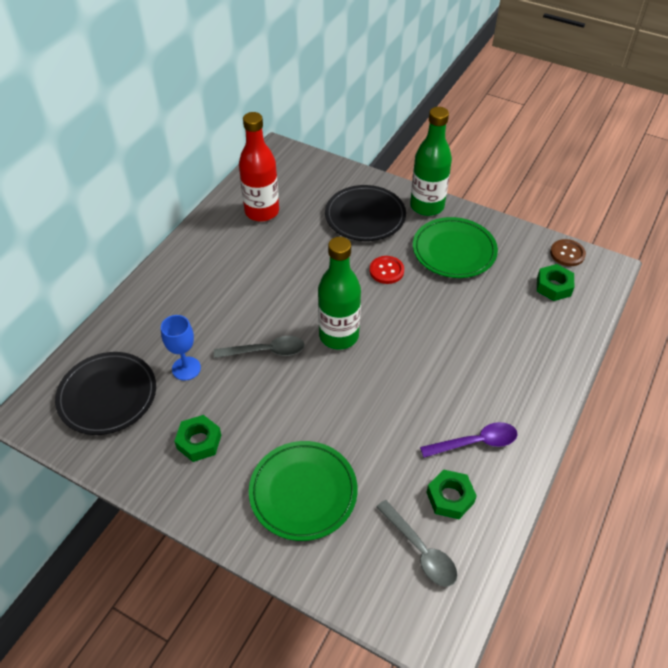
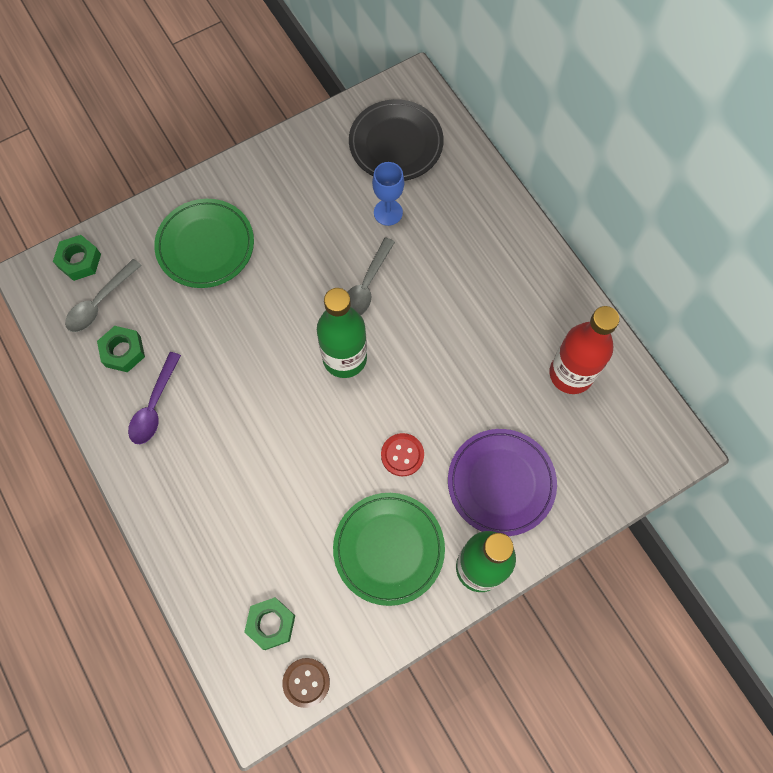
camera: 120 degrees right, 20 degrees up
(199, 442) = (303, 192): green nut -> green nut (79, 261)
(365, 216) = (501, 483): black plate -> purple plate
(420, 550) = (100, 302): grey spoon -> grey spoon turned 45 degrees counterclockwise

